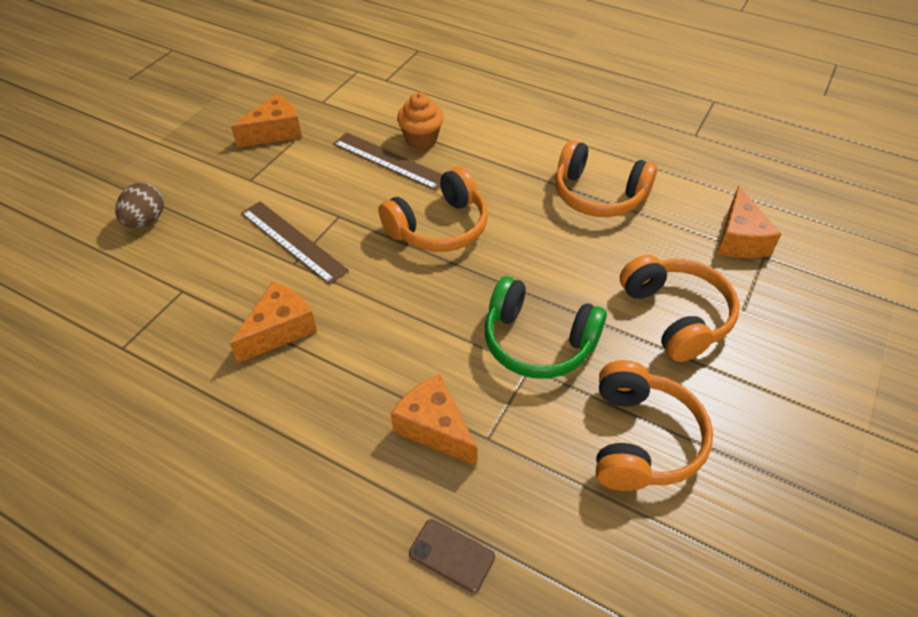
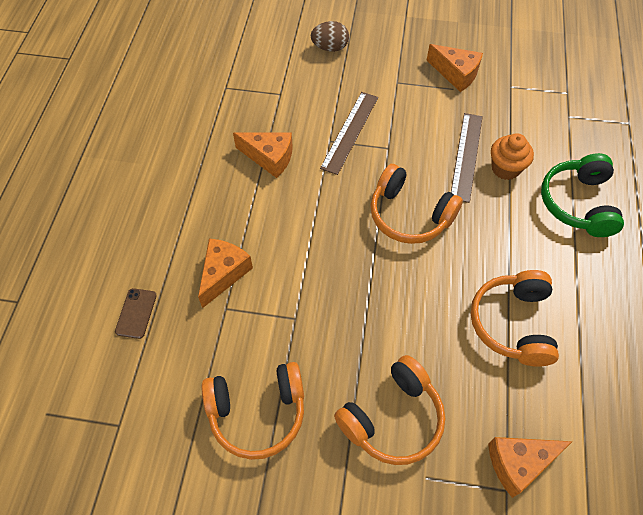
camera: 70 degrees right, 10 degrees up
(538, 342) = (321, 318): green headphones -> green headphones (577, 203)

